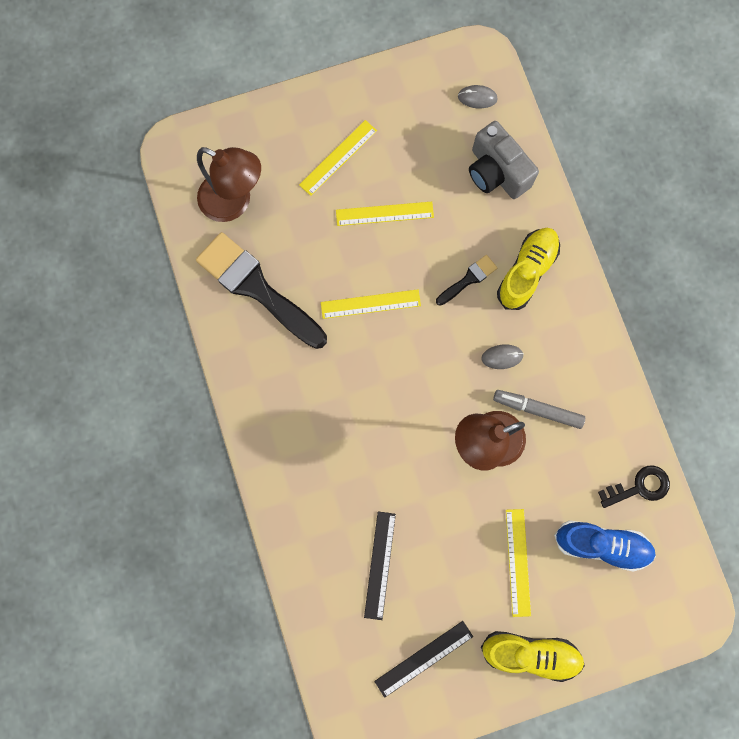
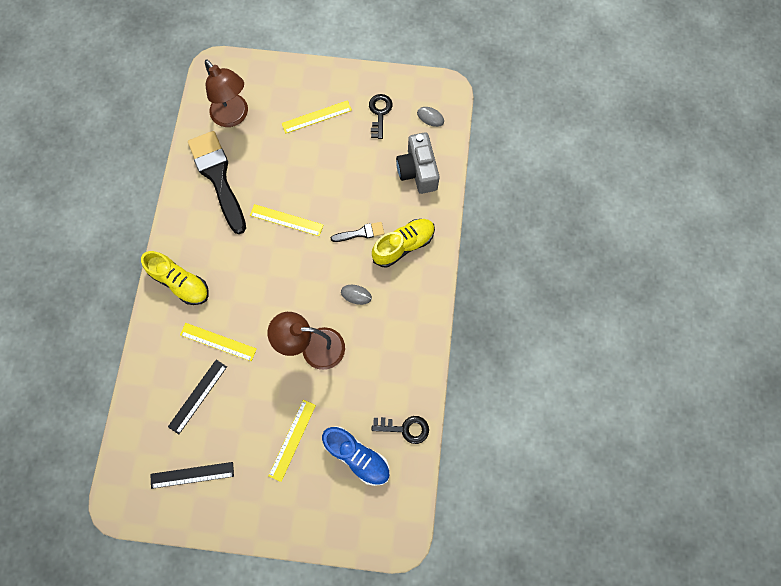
camera: 25 degrees right, 5 degrees down
(384, 214) = (327, 166): yellow ruler -> yellow ruler (218, 342)
(413, 119) = (379, 113): none -> black key
(530, 653) = (267, 508): yellow shoe -> yellow shoe (180, 282)
(537, 410) = (361, 341): grey marker -> none

